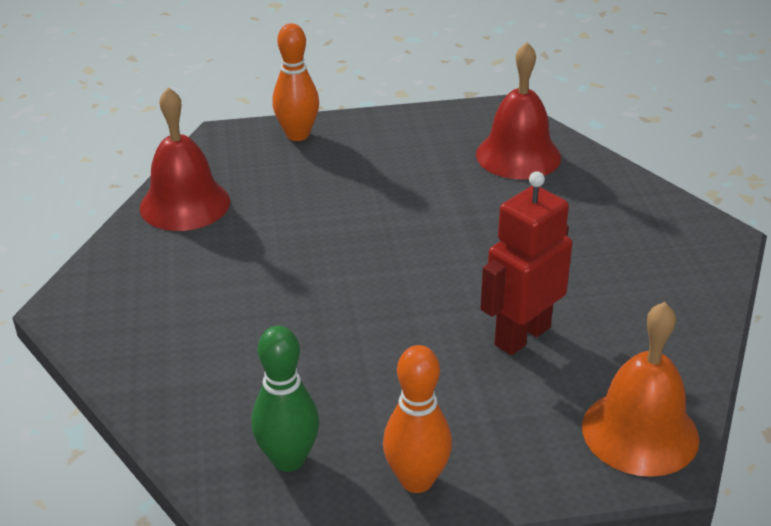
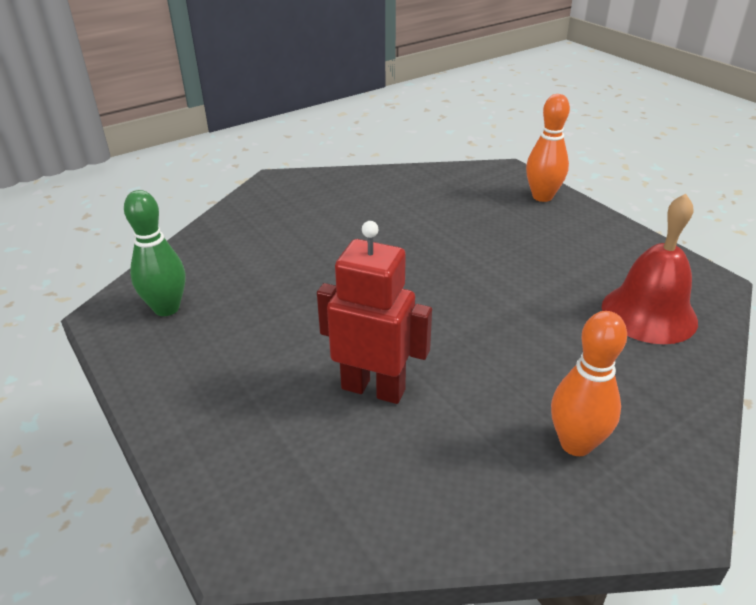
camera: 65 degrees right, 0 degrees up
(185, 204) = (411, 182): red bell -> none
(417, 480) = (164, 376): orange bowling pin -> orange bowling pin (576, 444)
(640, 432) = (278, 509): orange bell -> none

